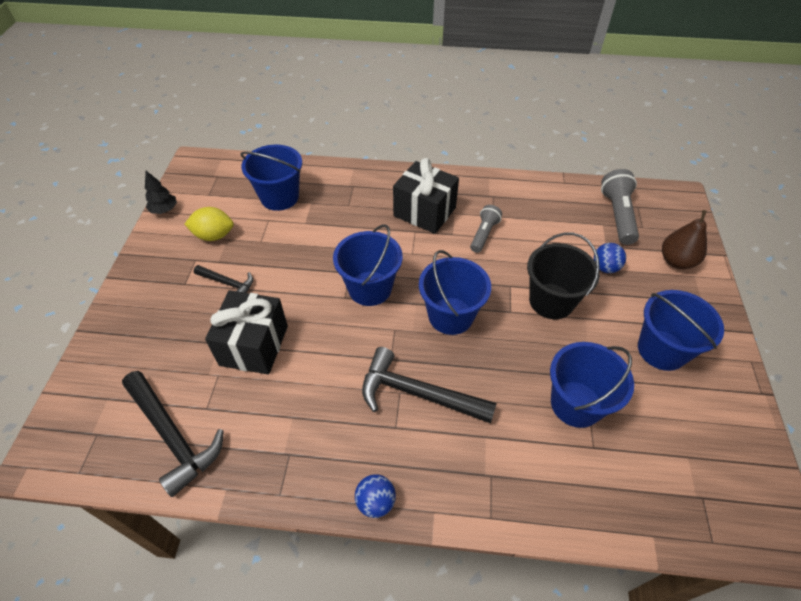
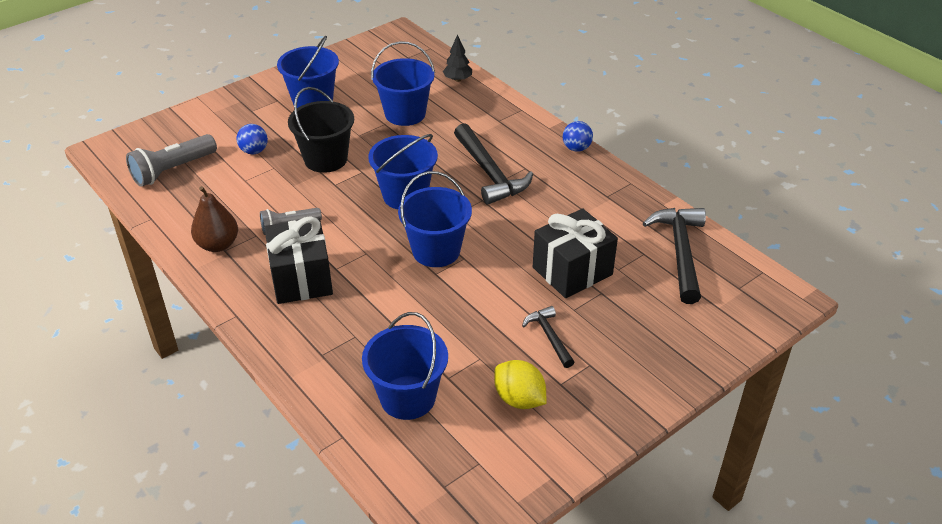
camera: 135 degrees left, 10 degrees down
(164, 210) = (546, 477): black tree -> black tree (457, 79)
(676, 261) = (204, 124): brown pear -> brown pear (218, 245)

